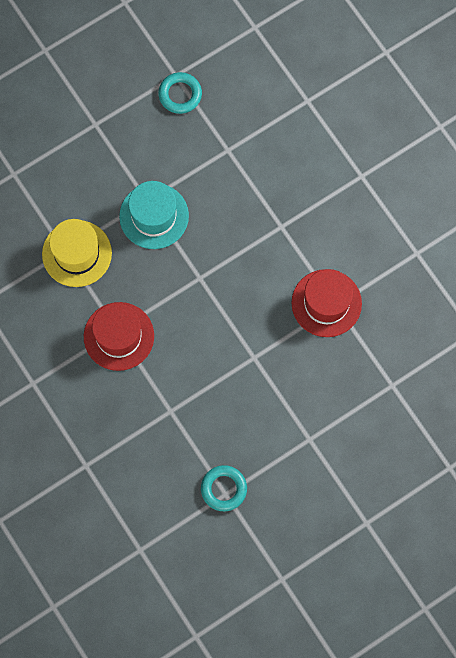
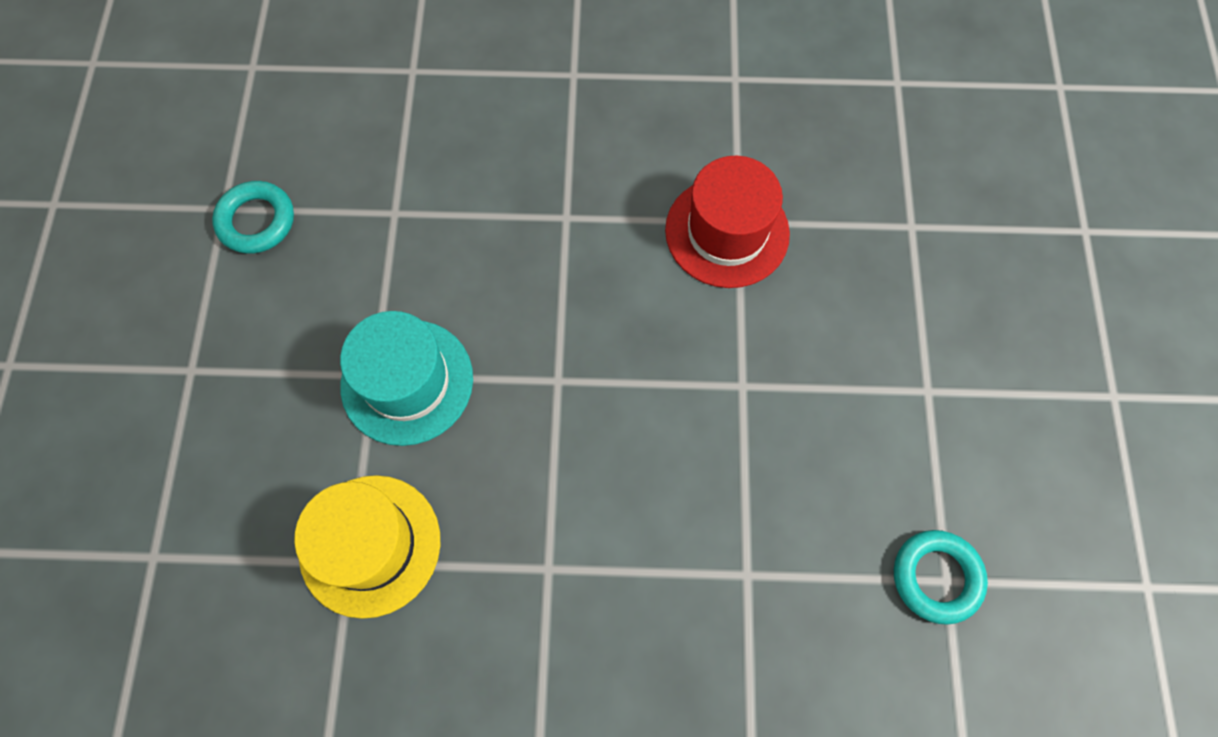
camera: 55 degrees left, 5 degrees down
(119, 336) = (560, 573): red hat -> none

